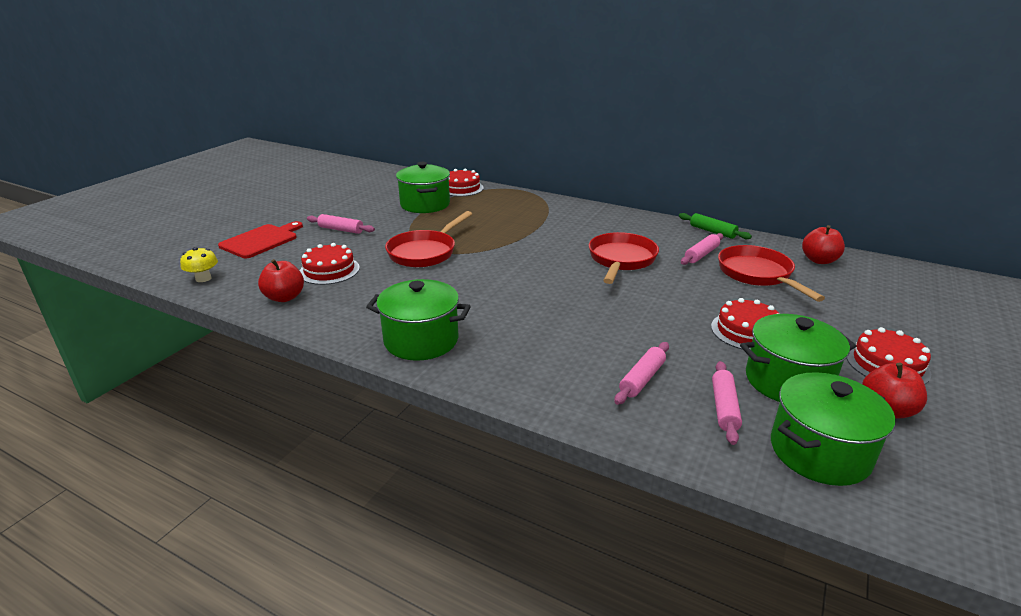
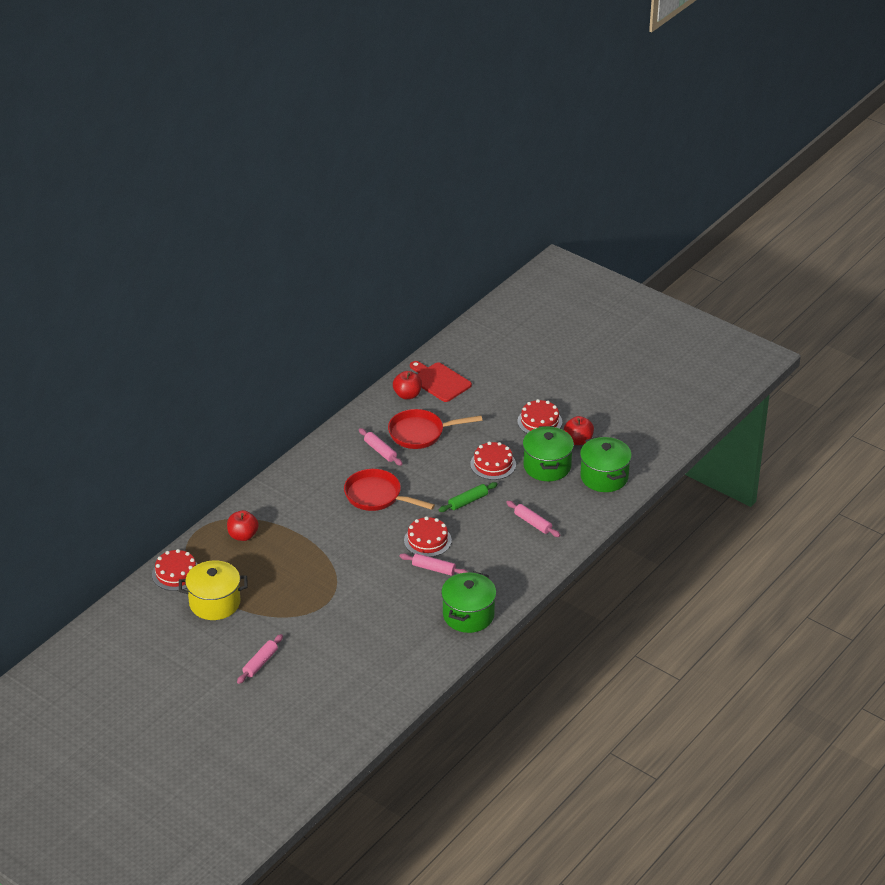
camera: 80 degrees left, 10 degrees up
(203, 278) = (340, 744): yellow mushroom -> none
(261, 240) = (269, 717): red cutting board -> red cutting board (439, 381)
(284, 297) = (388, 690): red apple -> red apple (243, 535)
(329, 270) = (346, 666): red cake -> red cake (427, 540)
(425, 204) = (214, 603): green pot -> yellow pot
(425, 252) = (328, 607): red pan -> none
(712, 231) = (340, 432): green rolling pin -> green rolling pin (468, 501)
(724, 408) = (565, 498): pink rolling pin -> pink rolling pin (433, 568)

